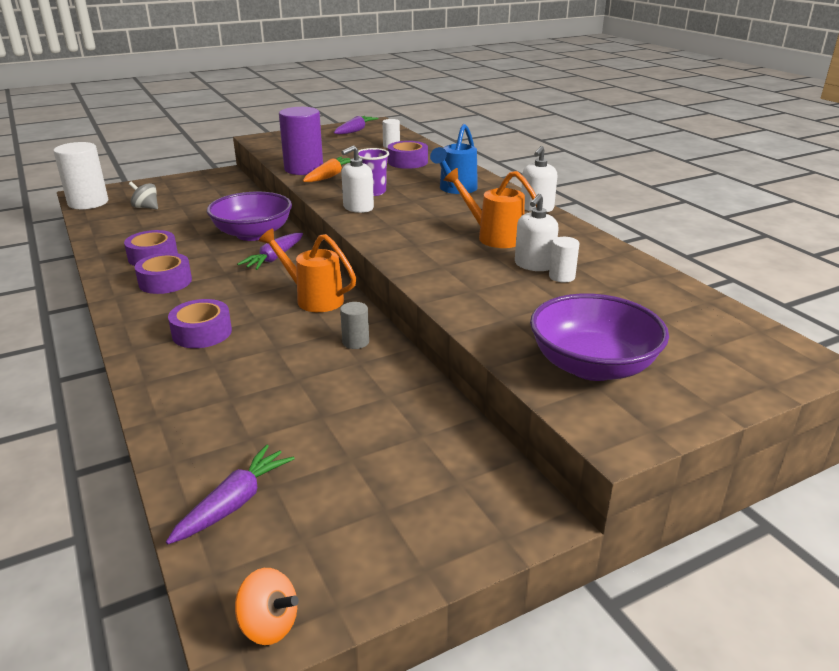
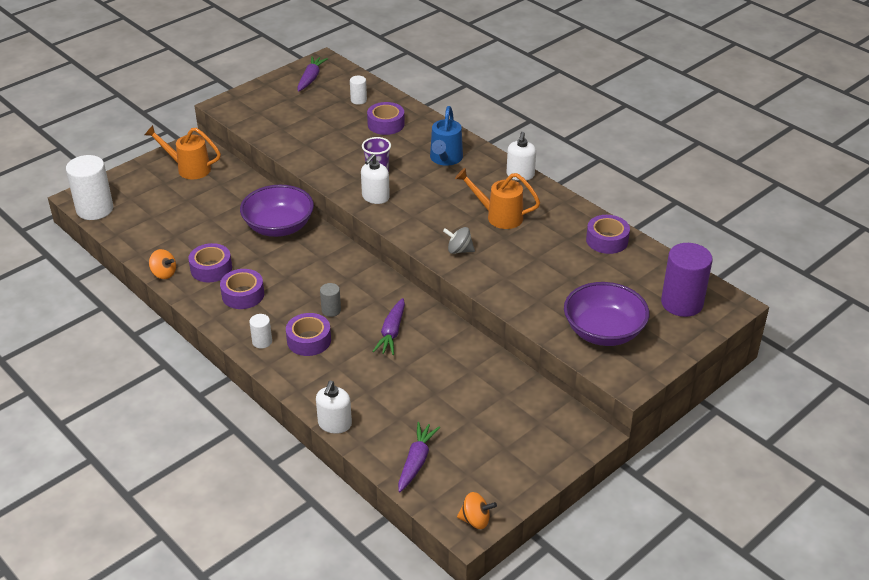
camera: 15 degrees left, 10 degrees up
(101, 254) = (164, 273): none -> orange spinning top
(146, 207) = (156, 207): grey spinning top -> grey spinning top (459, 250)
(274, 258) = (315, 253): purple carrot -> purple carrot (392, 332)
(304, 169) = (297, 149): purple cylinder -> purple cylinder (682, 303)
(313, 298) = (373, 292): orange watering can -> orange watering can (189, 169)
(329, 176) = (327, 157): orange carrot -> none
(355, 342) = (426, 328): grey cylinder -> grey cylinder (331, 310)
(534, 265) = (539, 244): white soap dispenser -> white soap dispenser (334, 424)
(561, 277) = (562, 253): white cylinder -> white cylinder (262, 341)
(627, 272) = (607, 240): none -> purple tape

